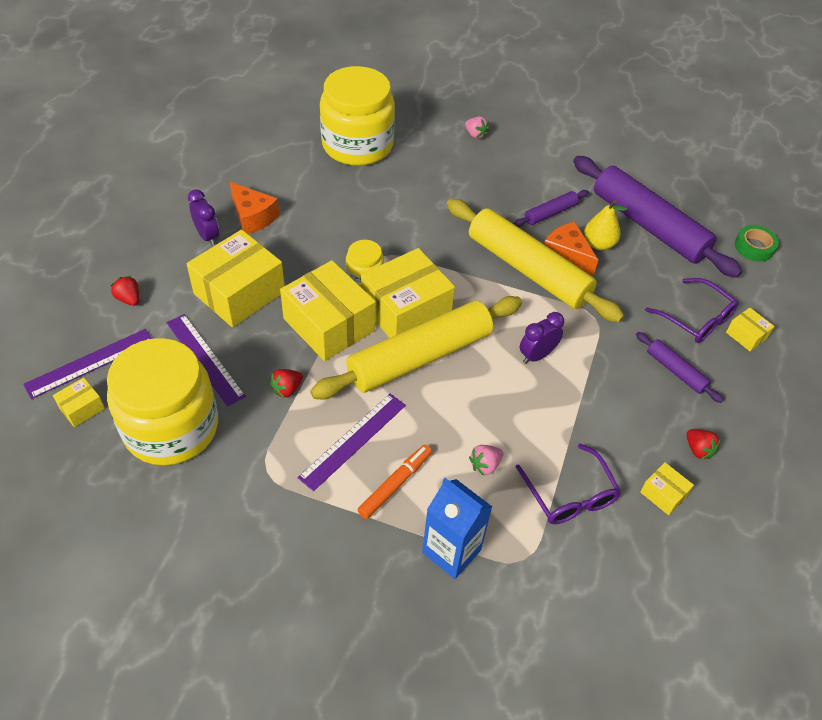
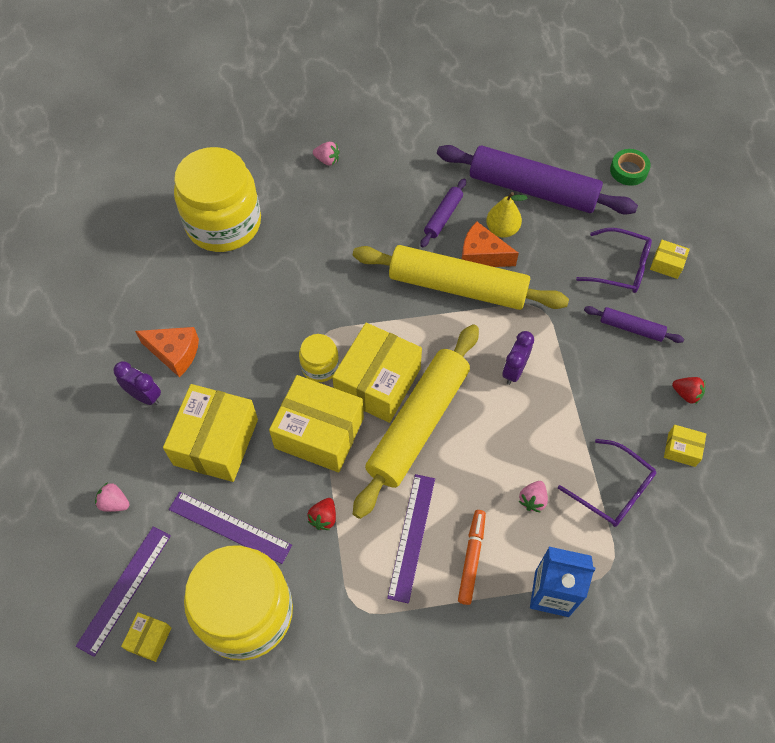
camera: 25 degrees left, 10 degrees up
(129, 299) = (114, 503): red strawberry -> pink strawberry

